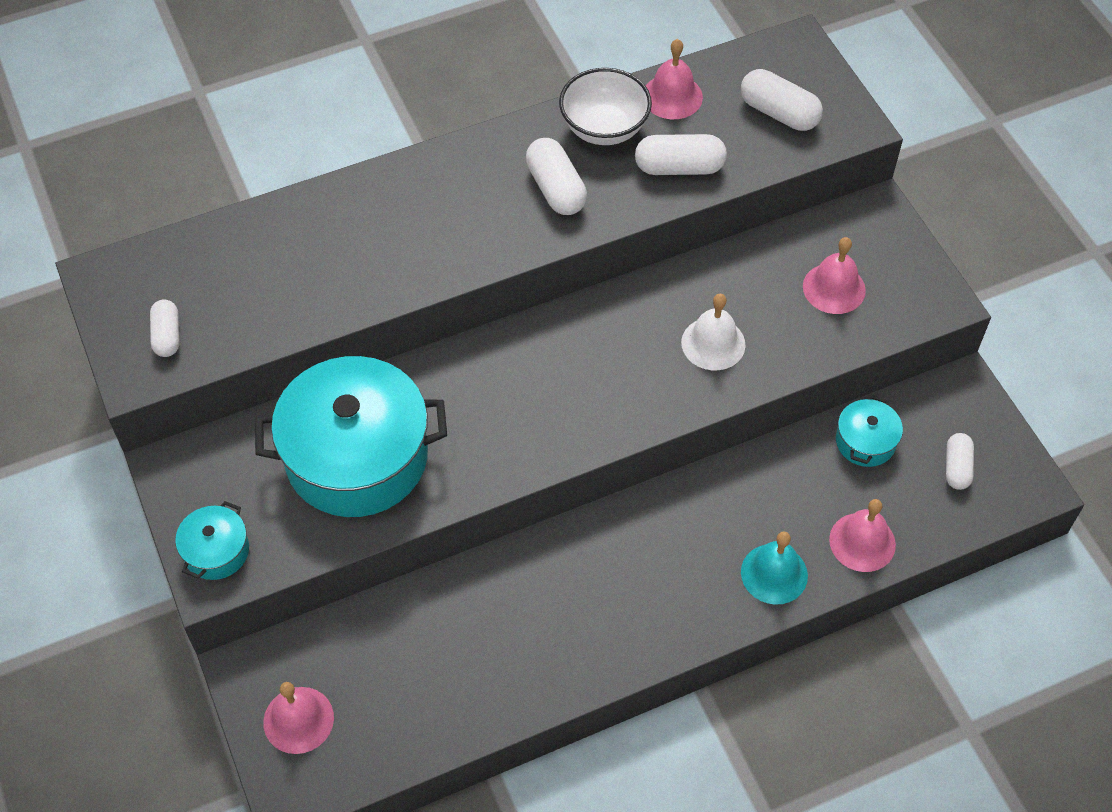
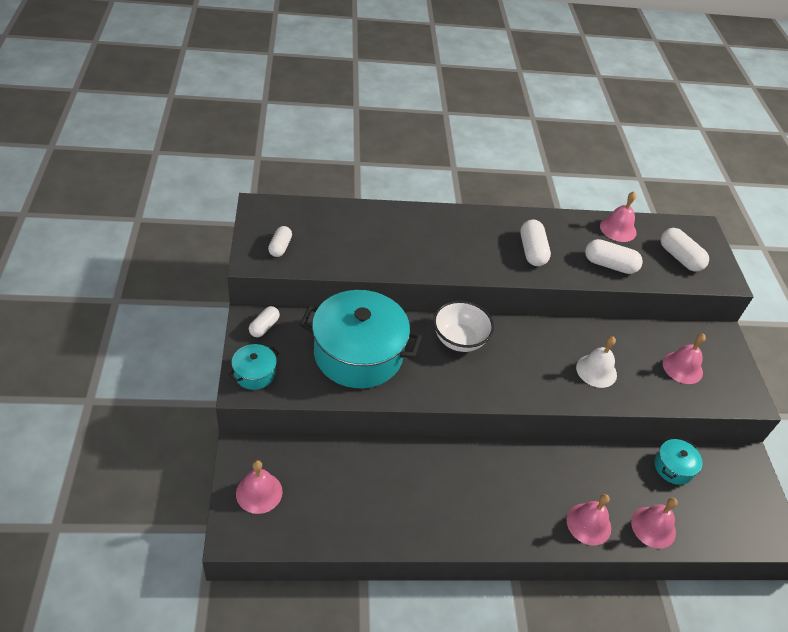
camera: 15 degrees right, 10 degrees down
(604, 128) = (572, 231): white bowl -> white bowl (459, 339)
(774, 573) = (588, 524): turquoise bell -> pink bell
(957, 467) = (730, 505): white capsule -> white capsule (264, 327)

